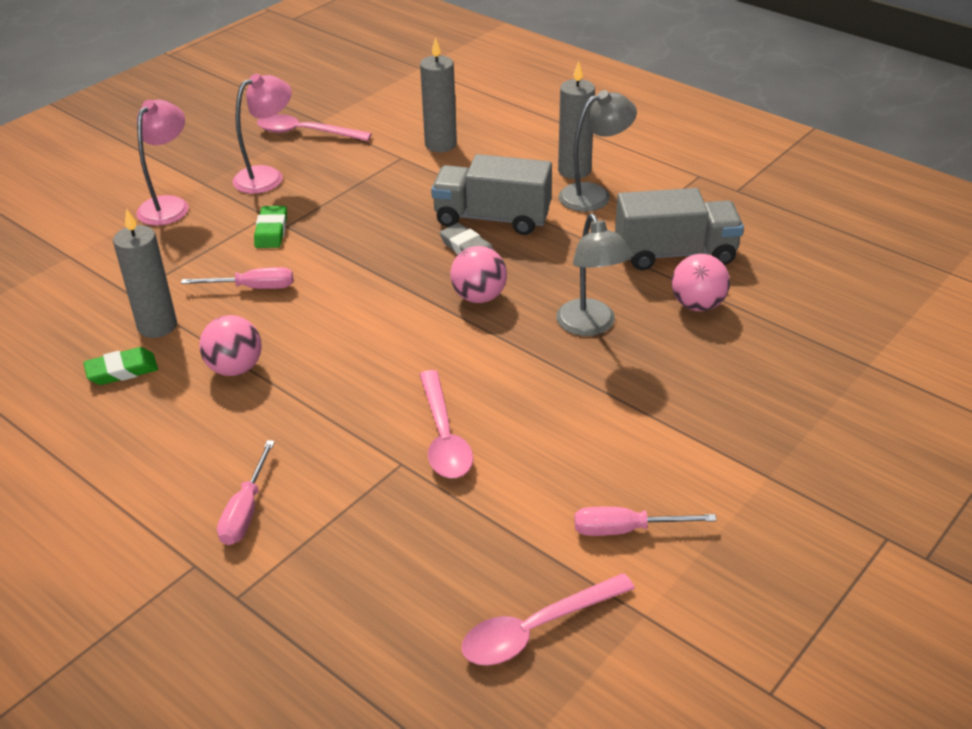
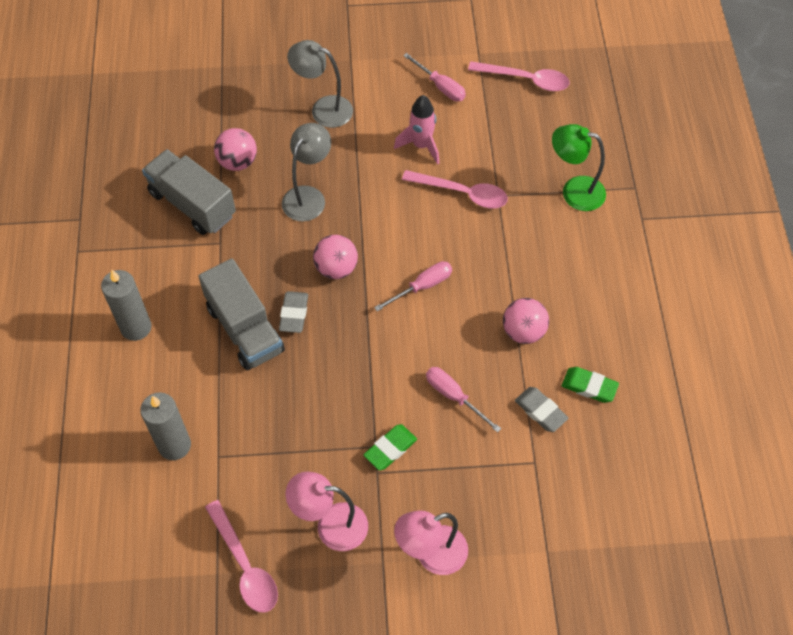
camera: 135 degrees left, 20 degrees up
(157, 326) = (540, 411): grey candle -> grey eraser
(246, 511) = (595, 229): pink screwdriver -> pink screwdriver (422, 286)
(314, 533) = (574, 191): none -> green lamp
(444, 436) = (462, 193): pink spoon -> pink spoon turned 75 degrees clockwise
(552, 448) = (421, 145): none -> pink rocket
(594, 195) = (159, 292): grey lamp -> grey lamp (323, 109)

